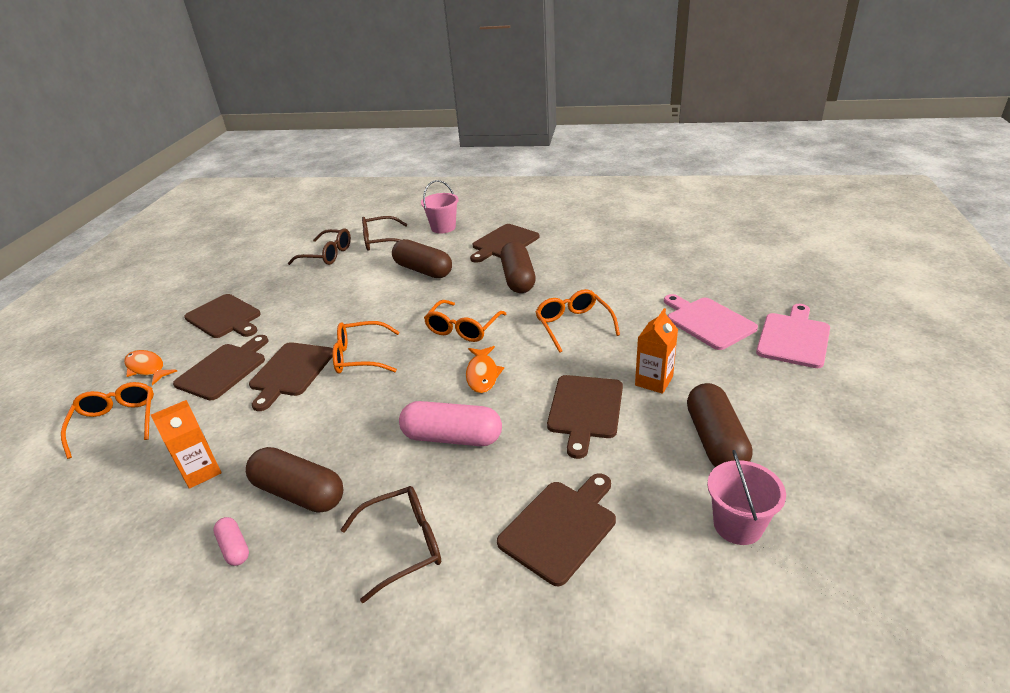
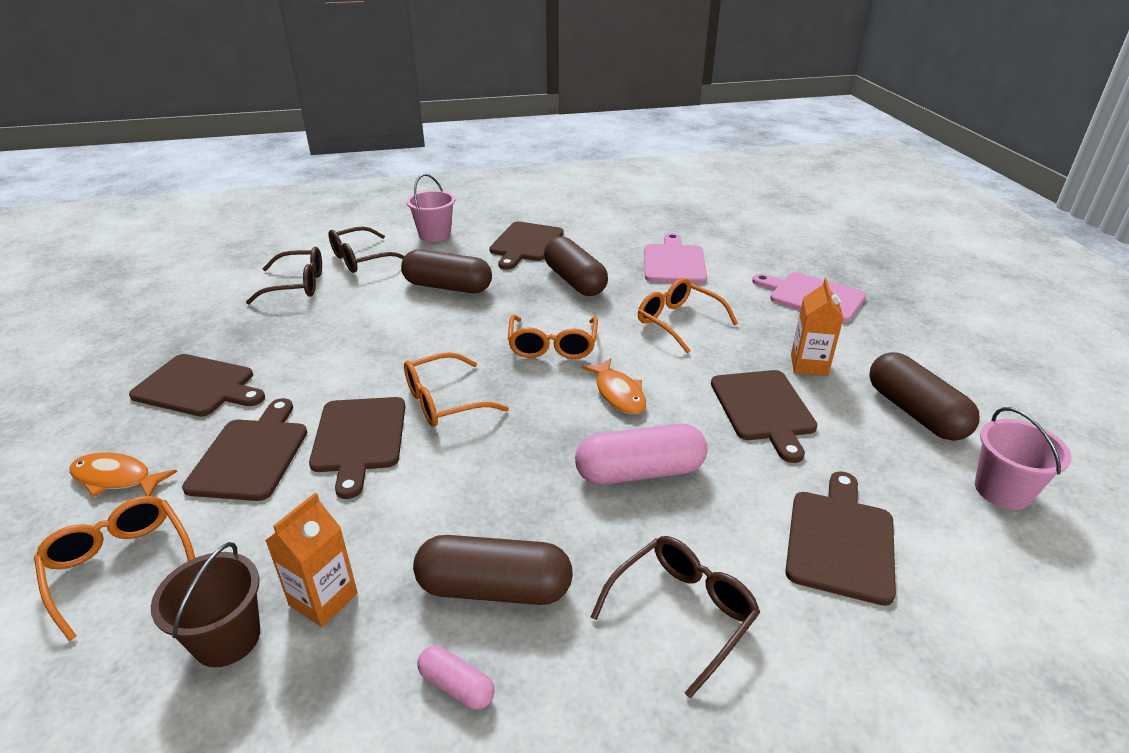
camera: 25 degrees left, 0 degrees up
(139, 480) = (227, 638): none -> brown bucket
(794, 338) = (903, 300): pink cutting board -> pink cutting board (674, 262)

